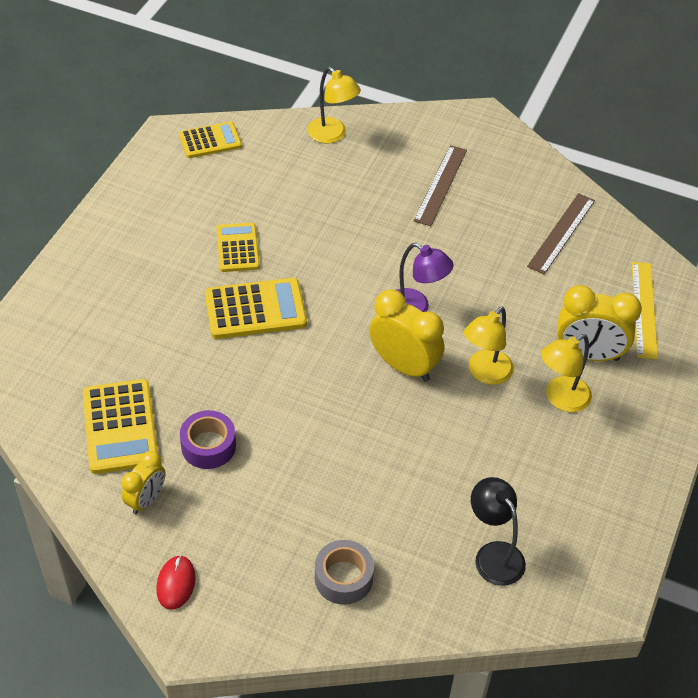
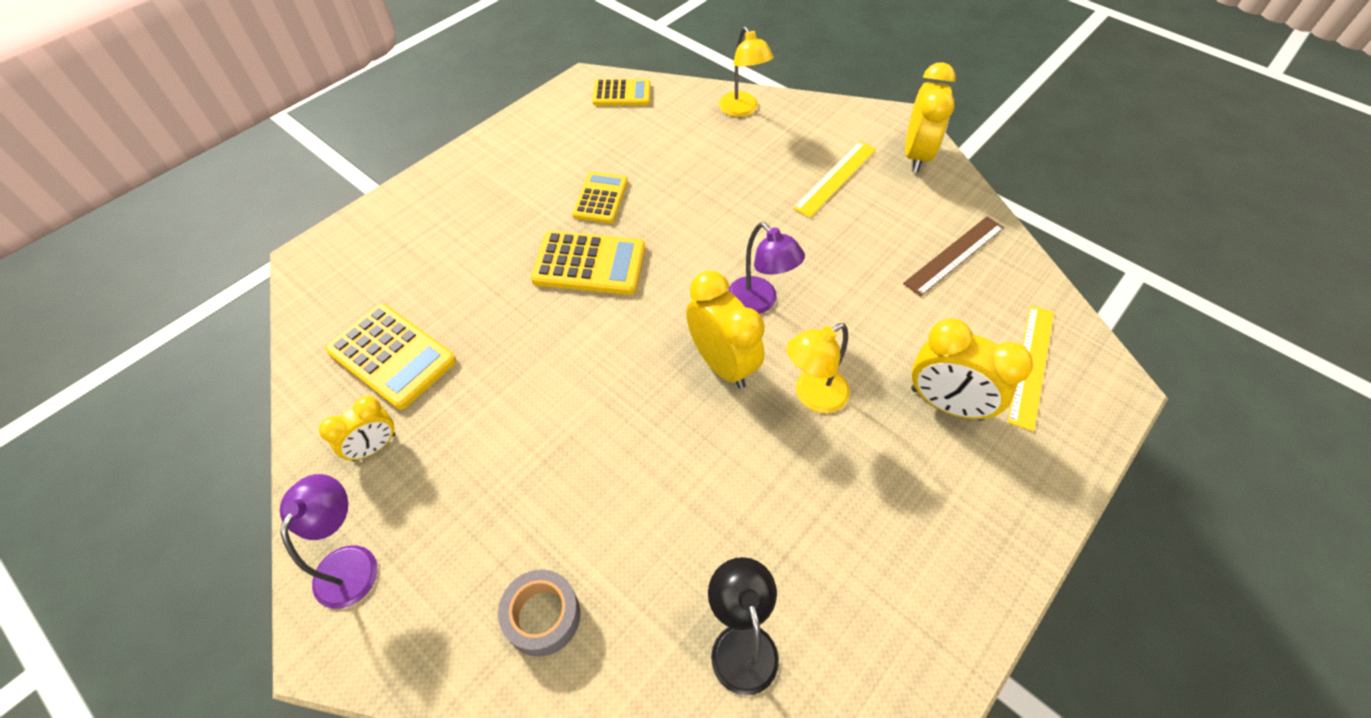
camera: 20 degrees right, 5 degrees up
(120, 427) = (392, 356): yellow calculator -> yellow calculator turned 60 degrees counterclockwise
(176, 583) = (351, 562): red mouse -> purple lamp
(208, 446) = (470, 402): purple tape -> none
(440, 185) = (835, 178): brown ruler -> yellow ruler
(503, 149) = (916, 155): none -> yellow clock
(561, 399) = (895, 451): yellow lamp -> none

